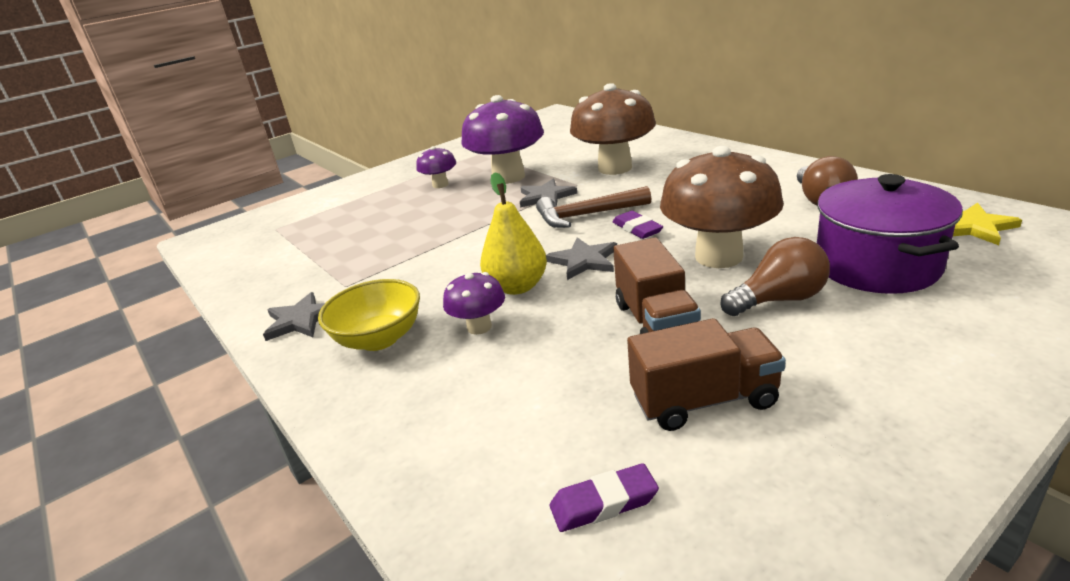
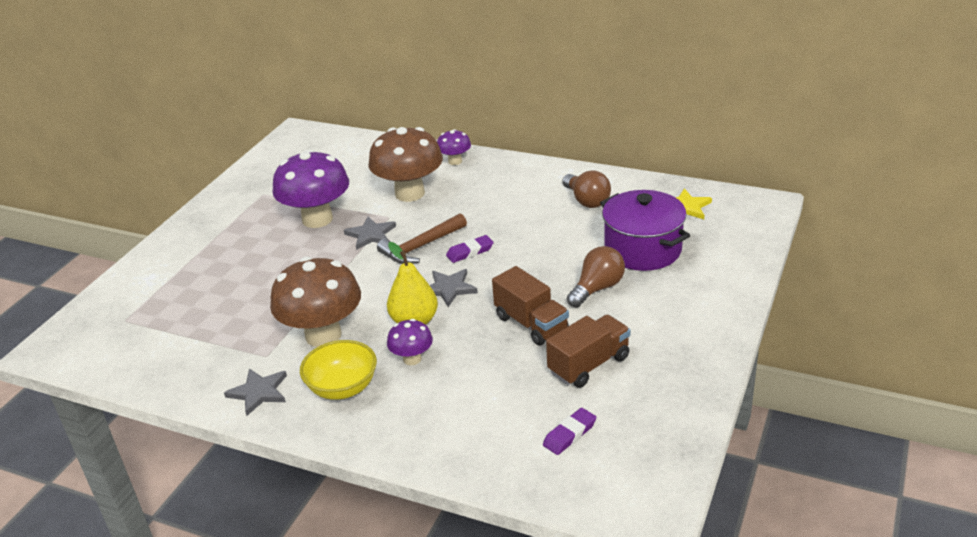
camera: 30 degrees left, 5 degrees up
(440, 185) = (255, 239): purple mushroom -> purple mushroom (455, 161)
(637, 229) = (470, 252): purple eraser -> purple eraser turned 60 degrees counterclockwise
(718, 256) = (542, 264): brown mushroom -> brown mushroom (323, 335)

